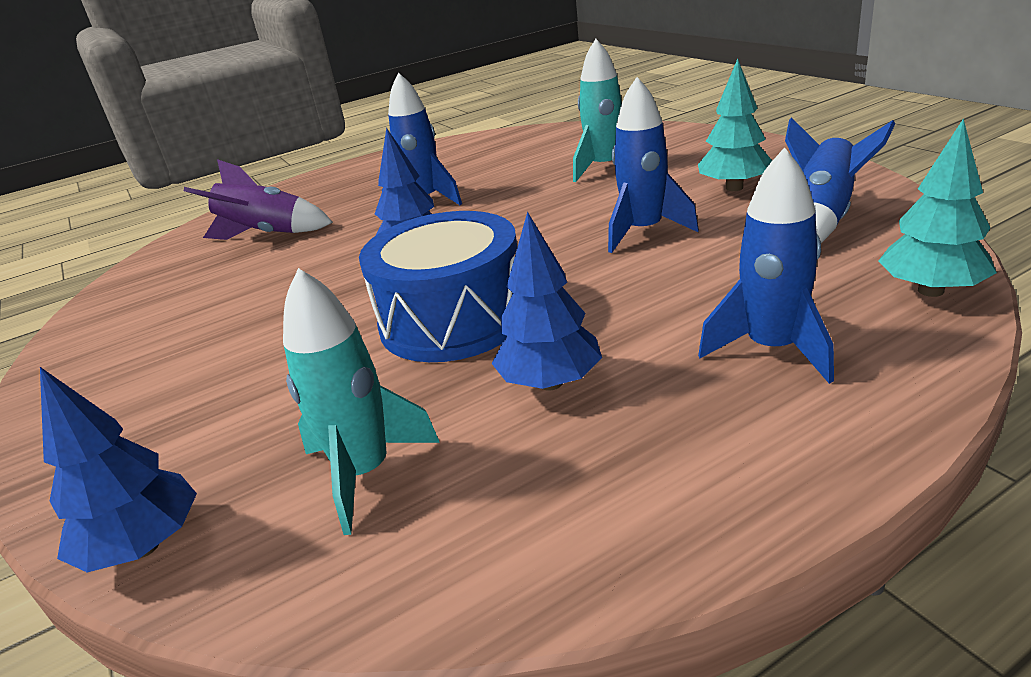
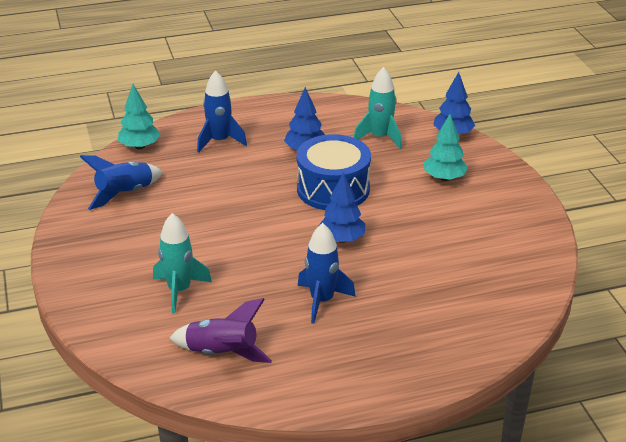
camera: 170 degrees left, 5 degrees up
(266, 234) = (446, 303): purple rocket -> purple rocket (222, 353)
(644, 232) = (210, 216): blue rocket -> none
(734, 188) = (131, 234): turquoise tree -> turquoise tree (444, 178)

